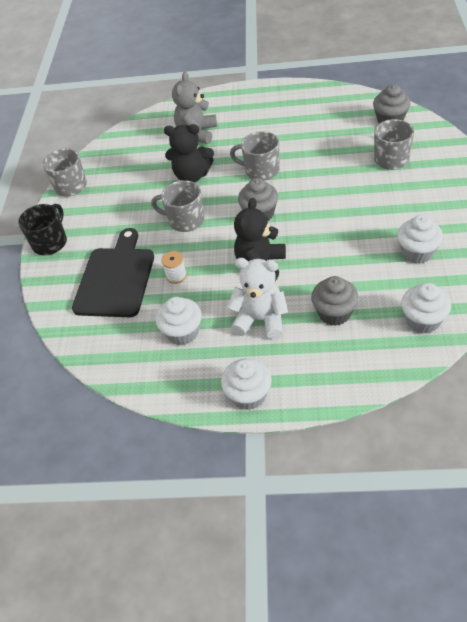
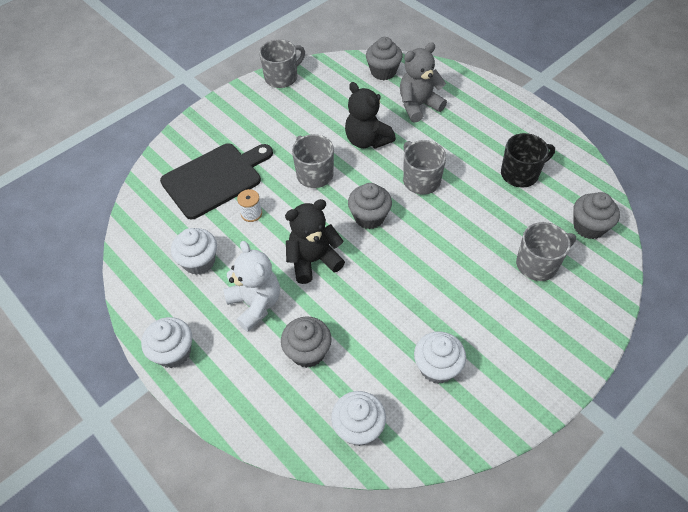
camera: 40 degrees right, 5 degrees up
(50, 242) = (215, 113): black mug -> black mug (520, 174)
(143, 132) = (383, 72): none -> grey cupcake

